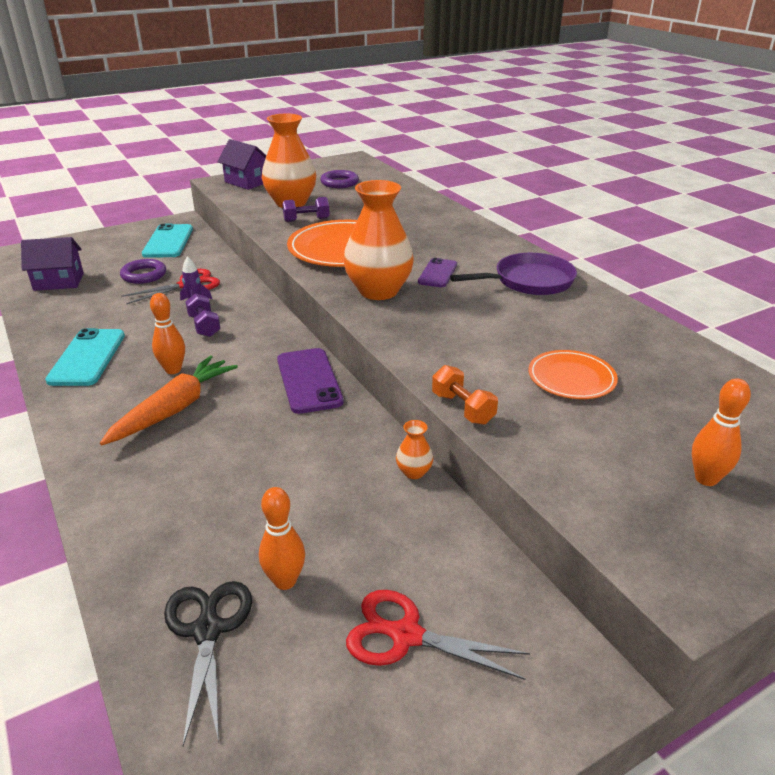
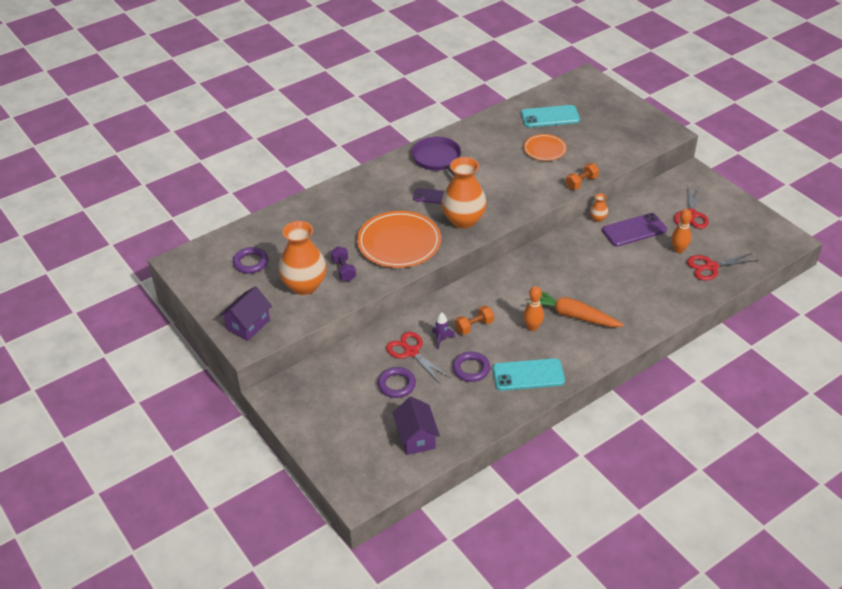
camera: 95 degrees left, 10 degrees up
(131, 319) = (471, 369): none -> purple ring
(168, 241) = (325, 389): turquoise phone -> turquoise phone (550, 117)
(204, 326) = (474, 326): purple dumbbell -> orange dumbbell
(208, 629) = (710, 267): black scissors -> red scissors
(309, 381) = (529, 265): purple phone -> purple phone (634, 230)
(706, 479) = (609, 120): orange bowling pin -> none

